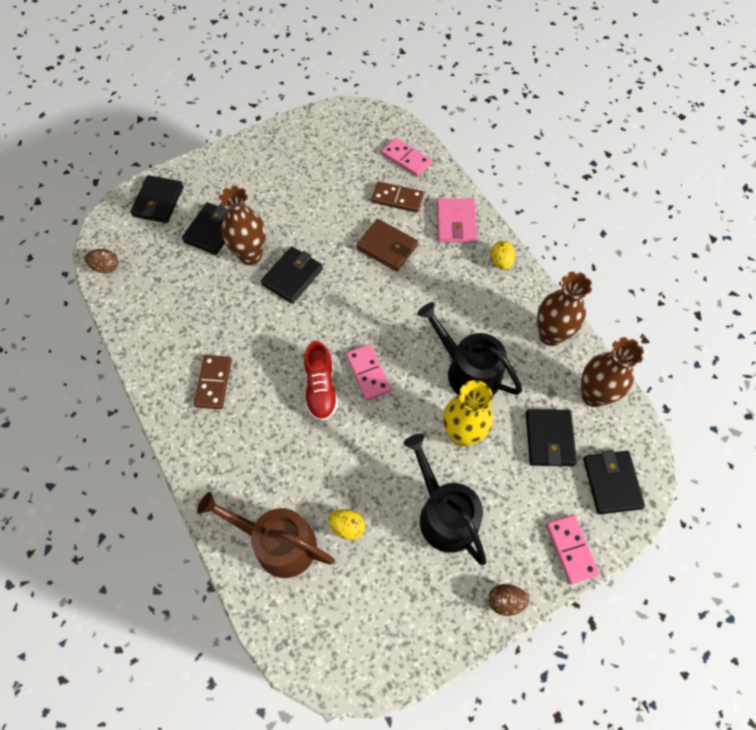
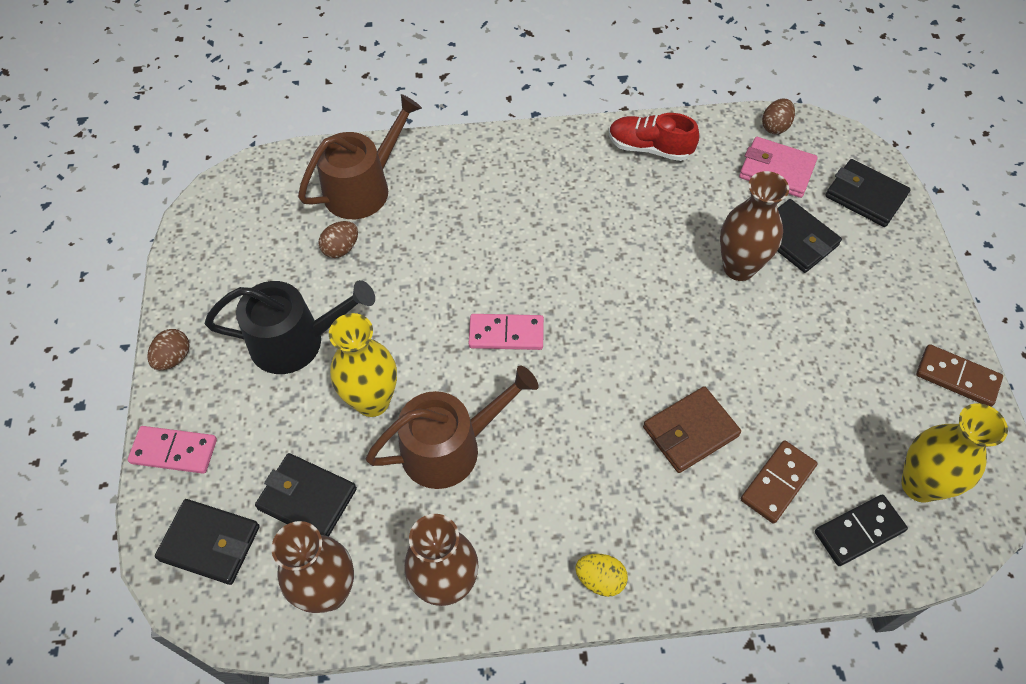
camera: 115 degrees right, 5 degrees down
(214, 383) = (571, 184): brown domino -> brown domino (957, 377)
(292, 277) = (686, 302): black wallet -> none
(321, 388) = (511, 279): red shoe -> red shoe (650, 148)
(347, 527) = (341, 248): yellow egg -> brown egg
(364, 139) = (919, 485): none -> yellow vase
(406, 159) = (859, 531): pink domino -> black domino
(456, 223) = (700, 548): pink wallet -> pink wallet (776, 170)
(468, 371) = (450, 447): black watering can -> brown watering can

